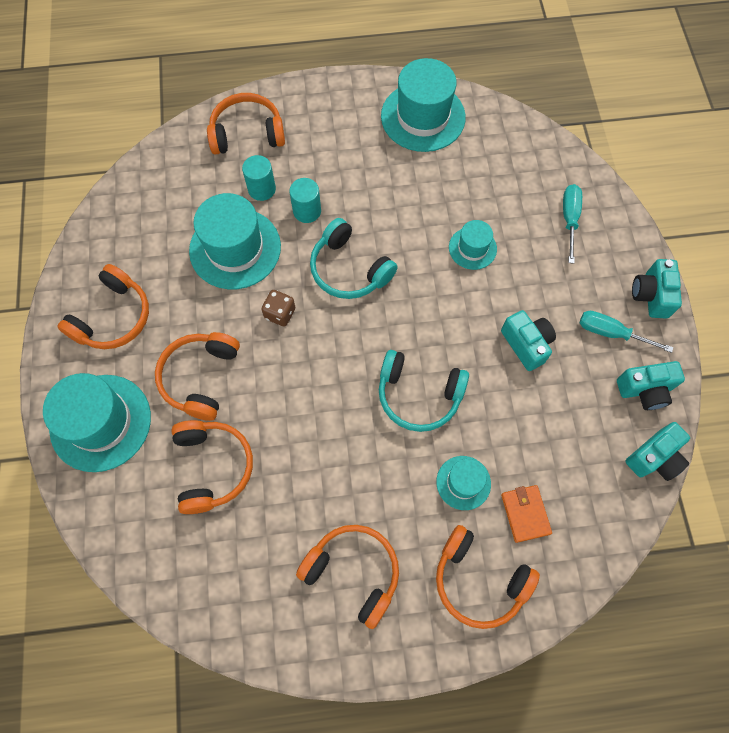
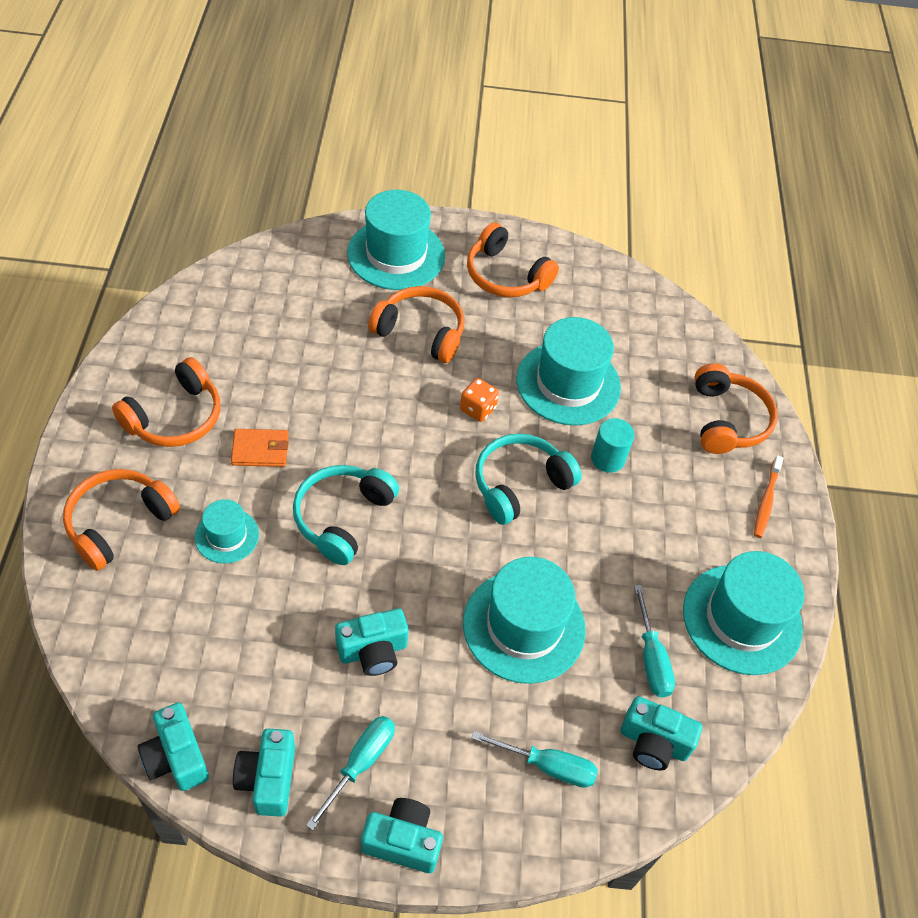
camera: 95 degrees right, 15 degrees down
(212, 467) = (323, 327): orange headphones -> none
(262, 189) = (645, 420): turquoise cylinder -> none
(280, 313) = (477, 409): brown dice -> orange dice
(319, 106) = (766, 501): none -> orange toothbrush
(470, 167) = (651, 657): none -> turquoise screwdriver
(472, 248) = (524, 626): turquoise hat -> turquoise hat, size x1.89
(525, 514) = (168, 588): orange wallet -> orange wallet (260, 450)
(531, 161) = (653, 743): none -> turquoise camera

